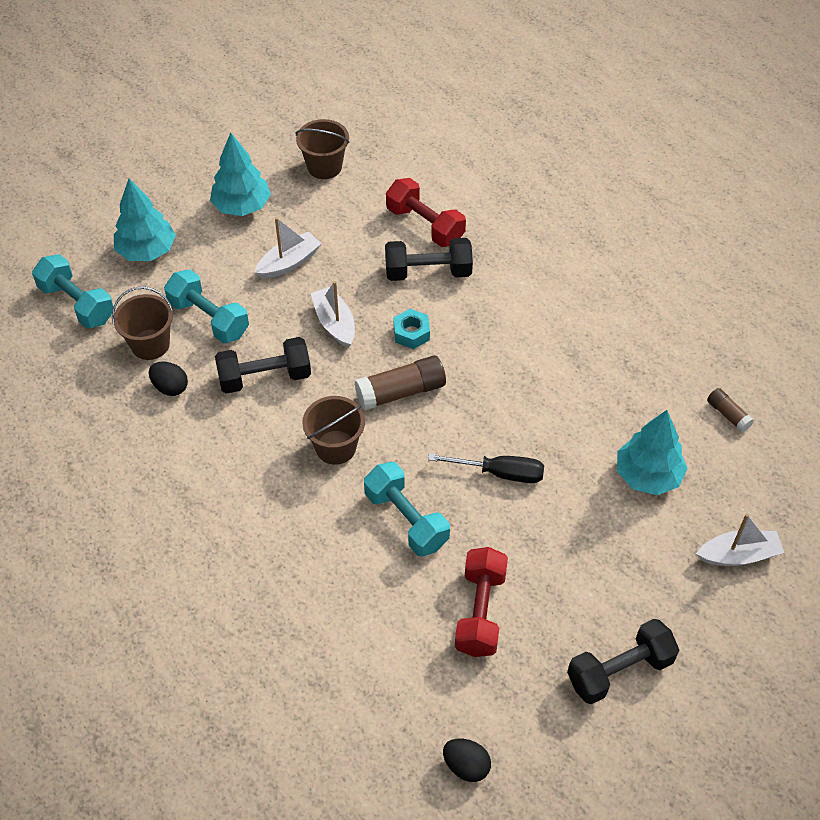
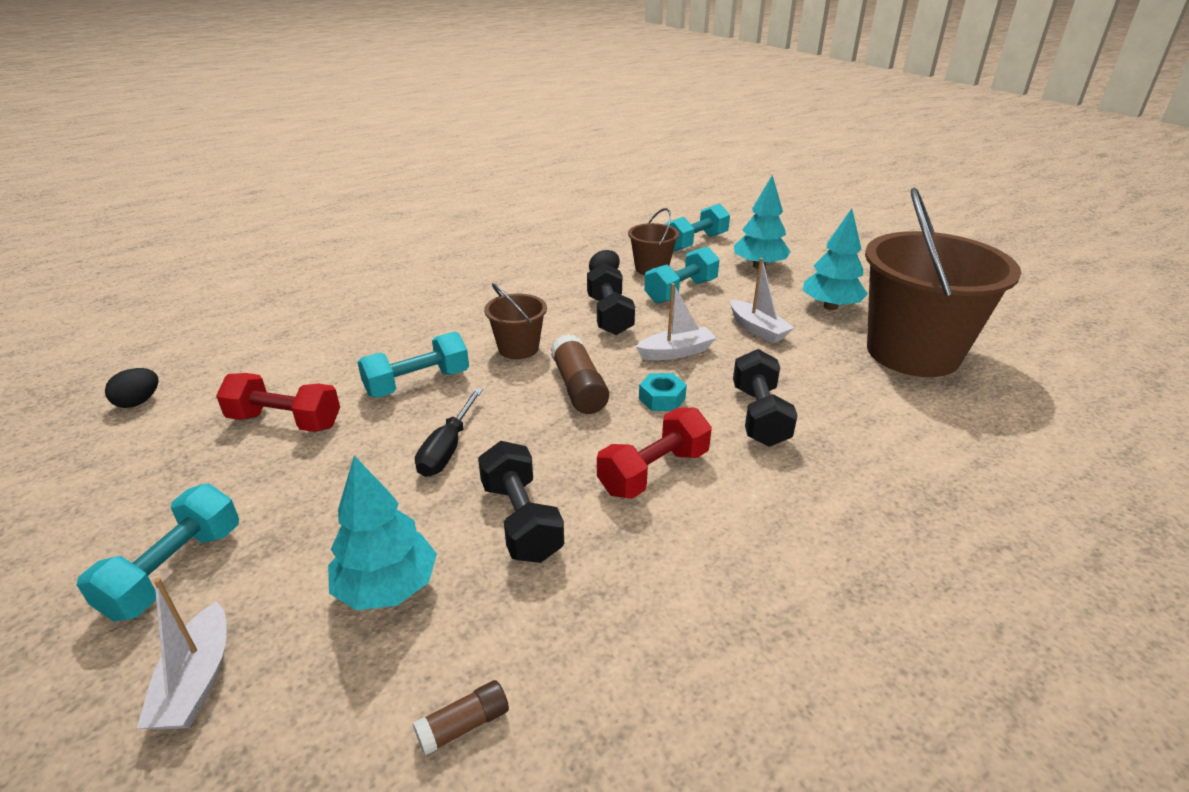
camera: 95 degrees right, 20 degrees down
(324, 167) = (912, 352): brown bucket -> brown bucket, size x2.18
(425, 225) = (840, 418): red dumbbell -> red dumbbell (653, 472)
(619, 671) = (135, 517): black dumbbell -> black dumbbell (521, 520)
(663, 612) = (175, 571): none -> turquoise dumbbell

